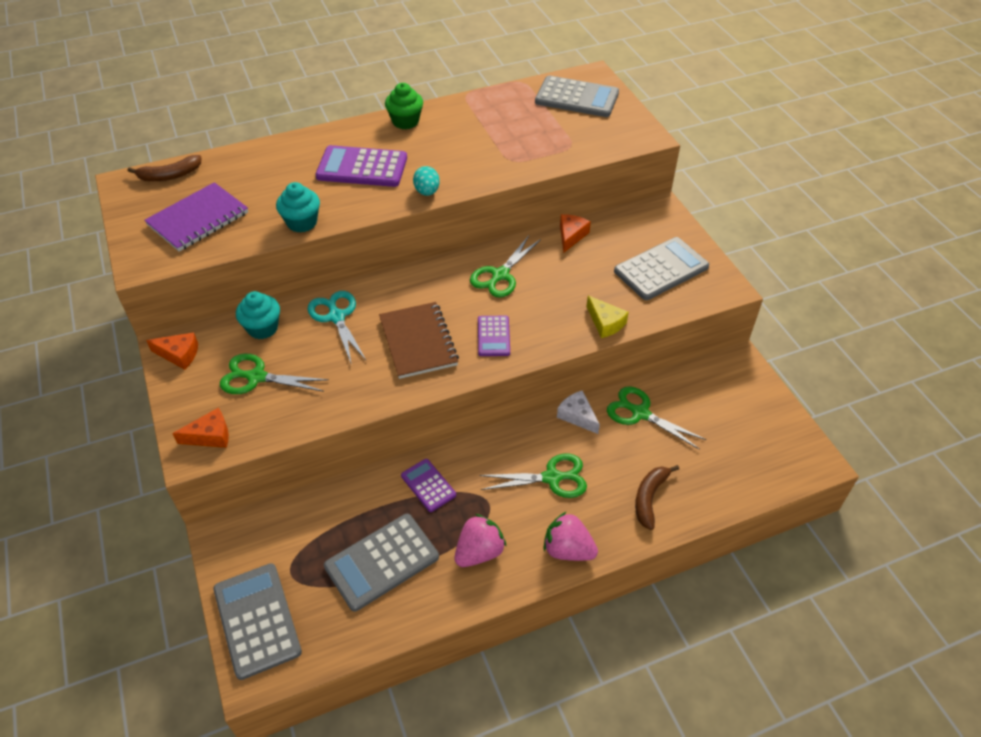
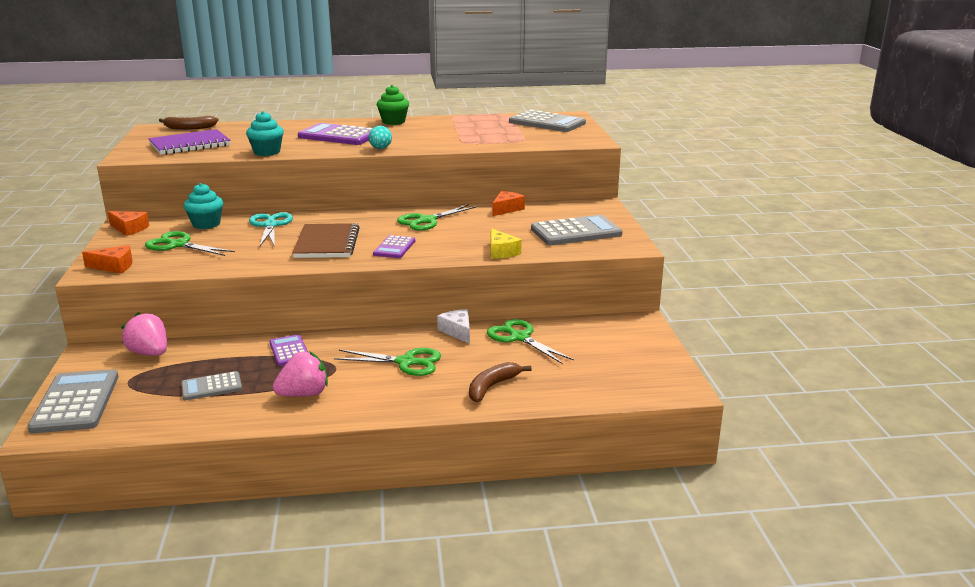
camera: 15 degrees right, 25 degrees down
(382, 562) = (211, 387): grey calculator -> grey calculator, size x0.57
(568, 549) = (388, 405): pink strawberry -> pink strawberry (149, 353)

